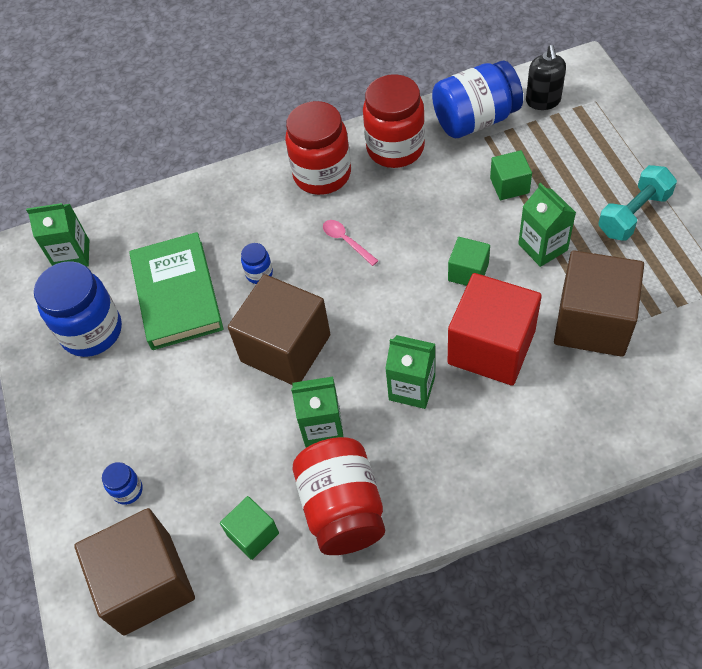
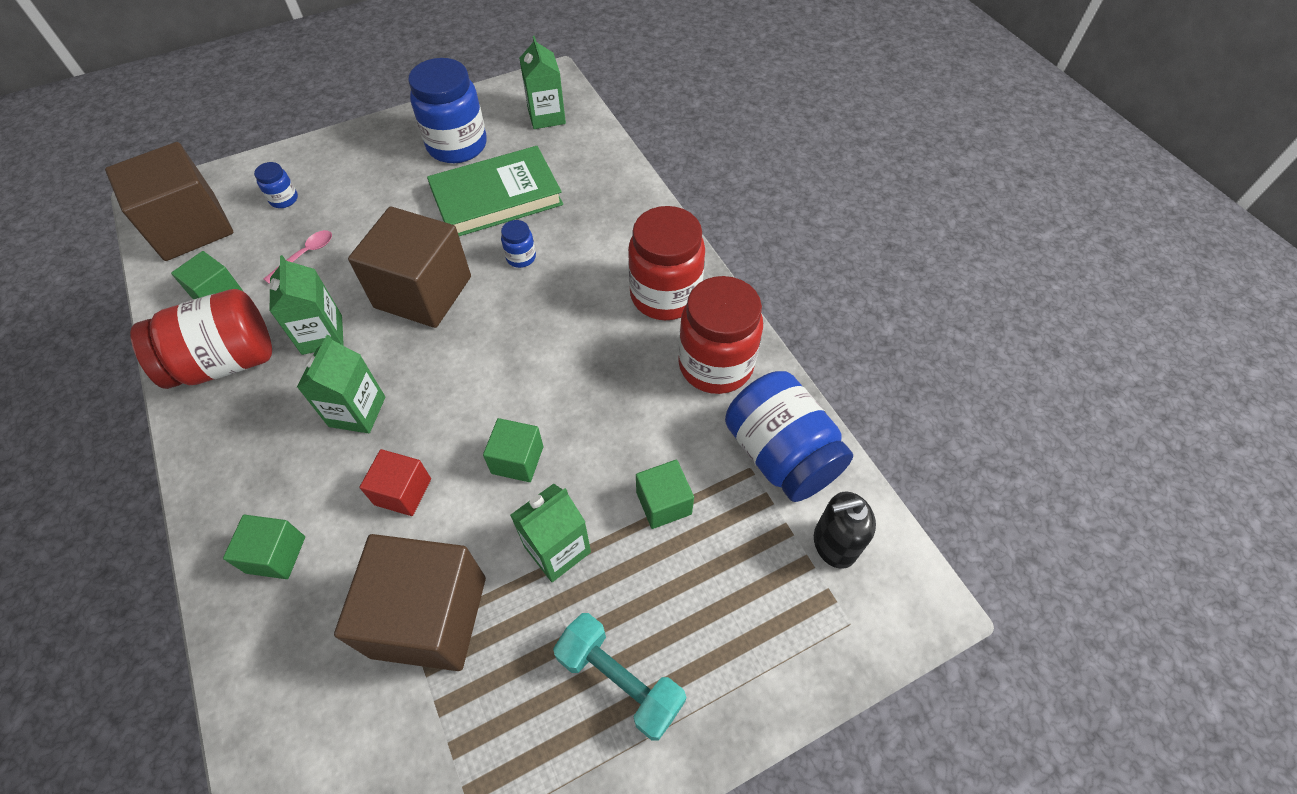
camera: 75 degrees right, 0 degrees up
(346, 241) = (565, 329): pink spoon -> pink spoon (305, 255)
(491, 347) = (403, 492): red cube -> red cube, size x0.50
(542, 431) = (276, 554): none -> green cube

